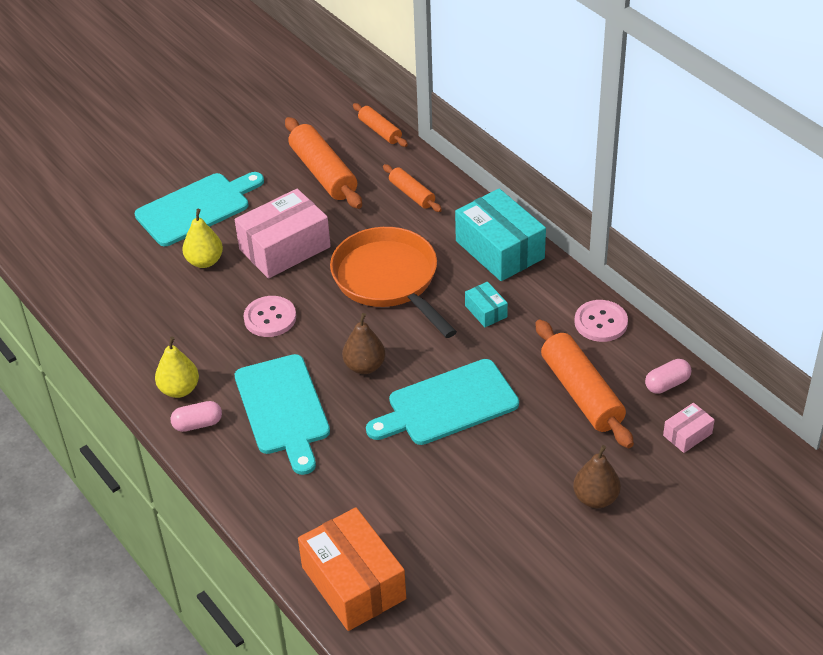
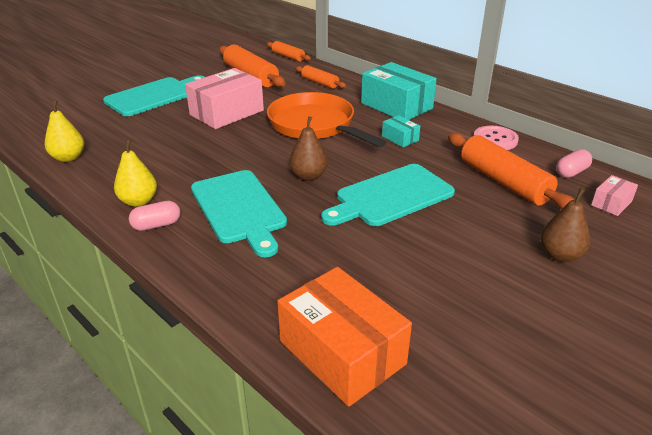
camera: 10 degrees left, 10 degrees down
(205, 261) = (161, 122): yellow pear -> yellow pear (68, 158)
(270, 318) = (219, 151): pink button -> none

